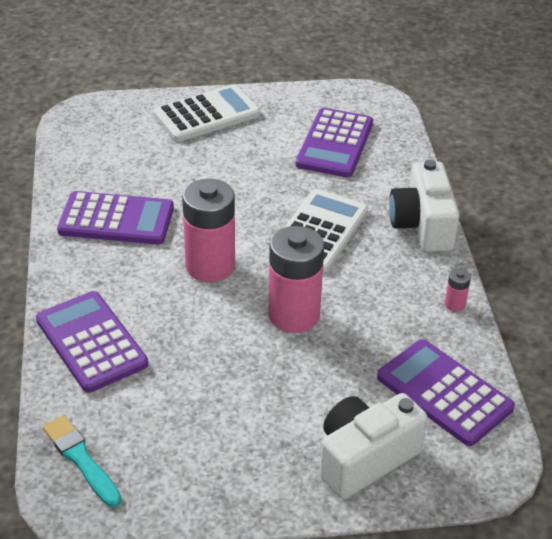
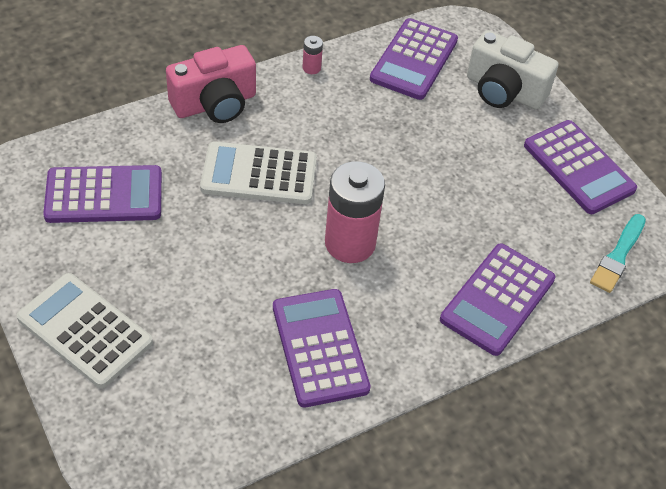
camera: 115 degrees left, 10 degrees up
(215, 480) = (579, 167): none -> purple calculator
(294, 315) = (381, 165): pink battery -> none
(422, 225) = (215, 104): white camera -> pink camera

